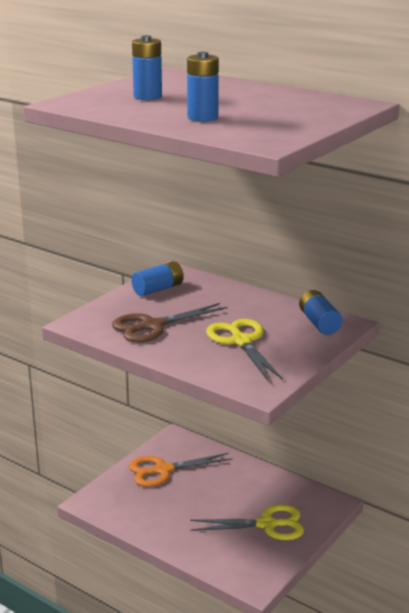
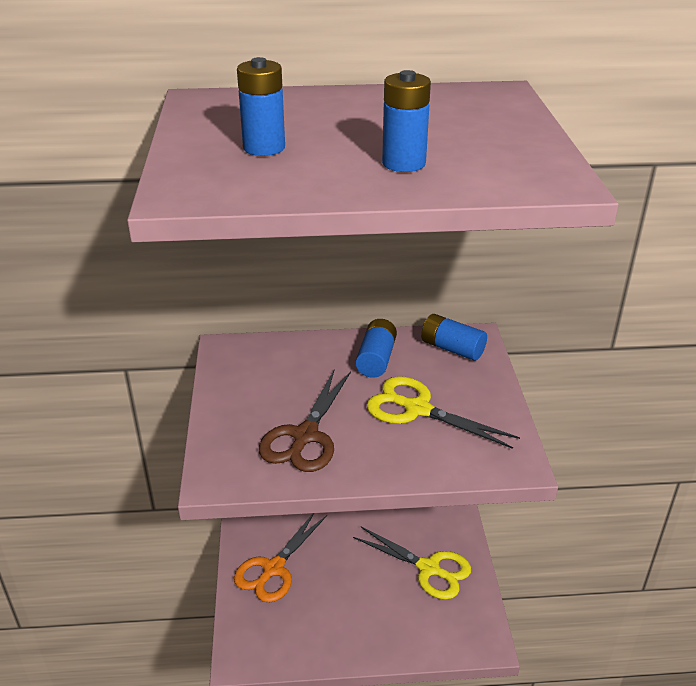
camera: 40 degrees left, 10 degrees up
(158, 289) = (243, 380): blue battery -> blue battery (376, 359)
(267, 524) = (429, 569): yellow scissors -> yellow scissors turned 75 degrees clockwise

